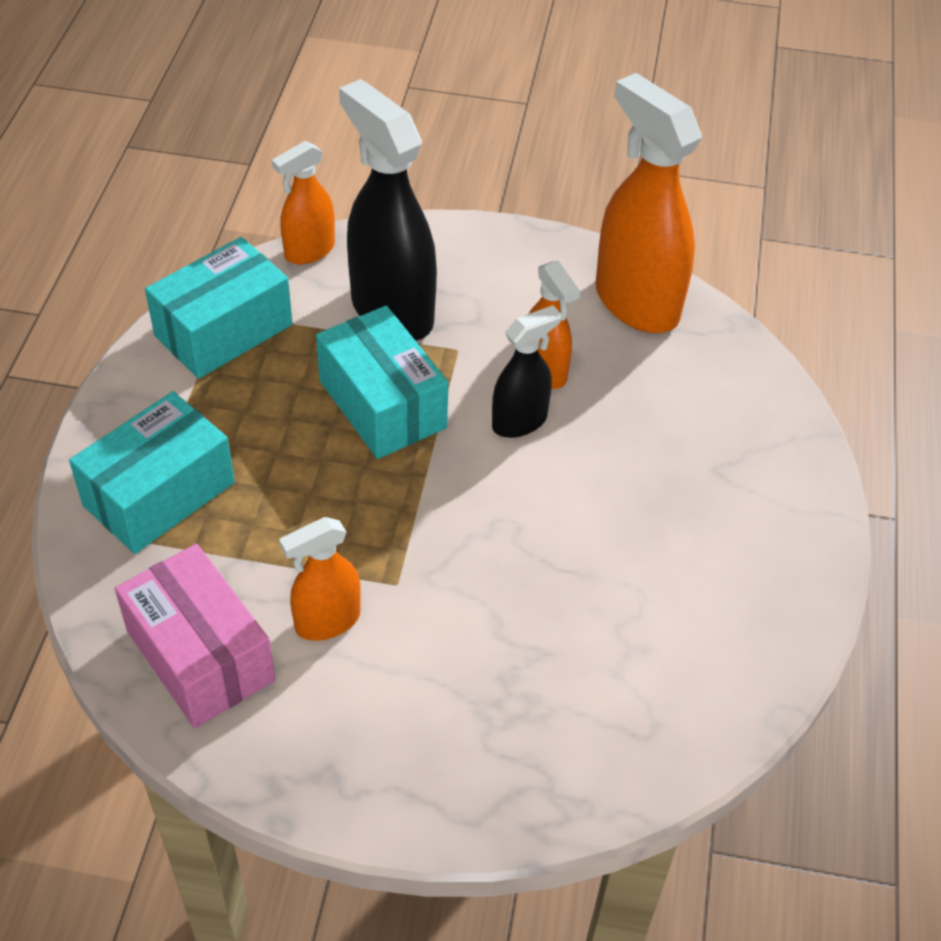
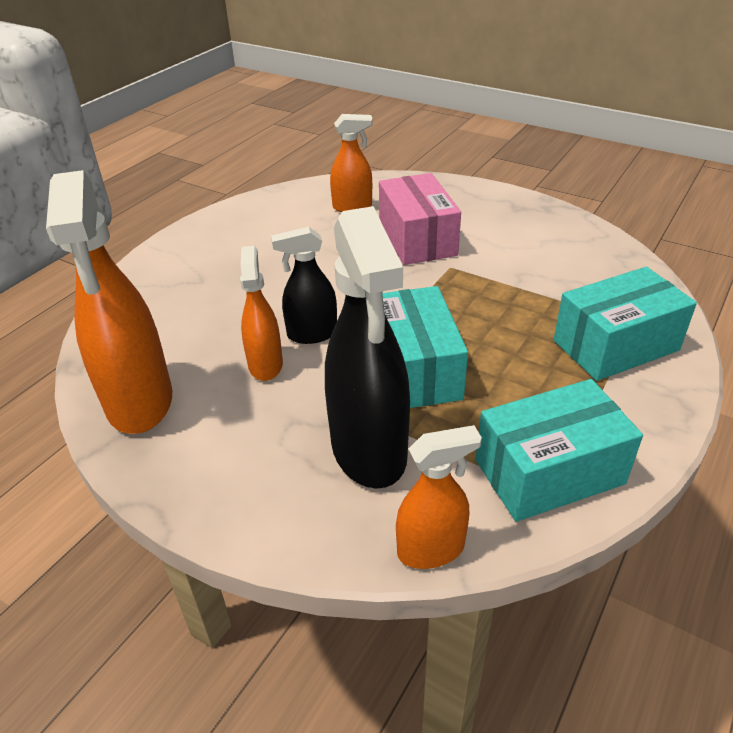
camera: 155 degrees left, 10 degrees down
(200, 655) = (585, 258): pink box -> pink box (417, 239)
(327, 621) = (501, 258): orange spray bottle -> orange spray bottle (352, 207)

